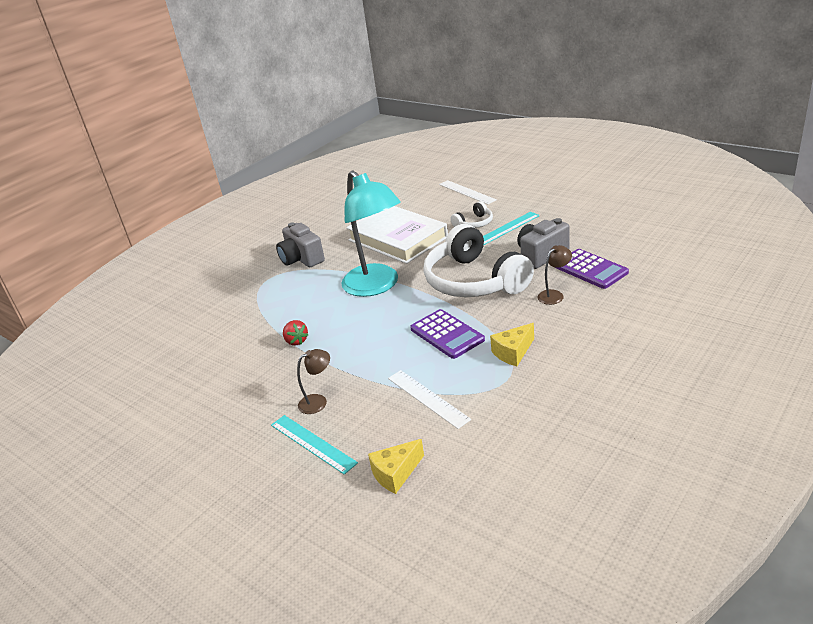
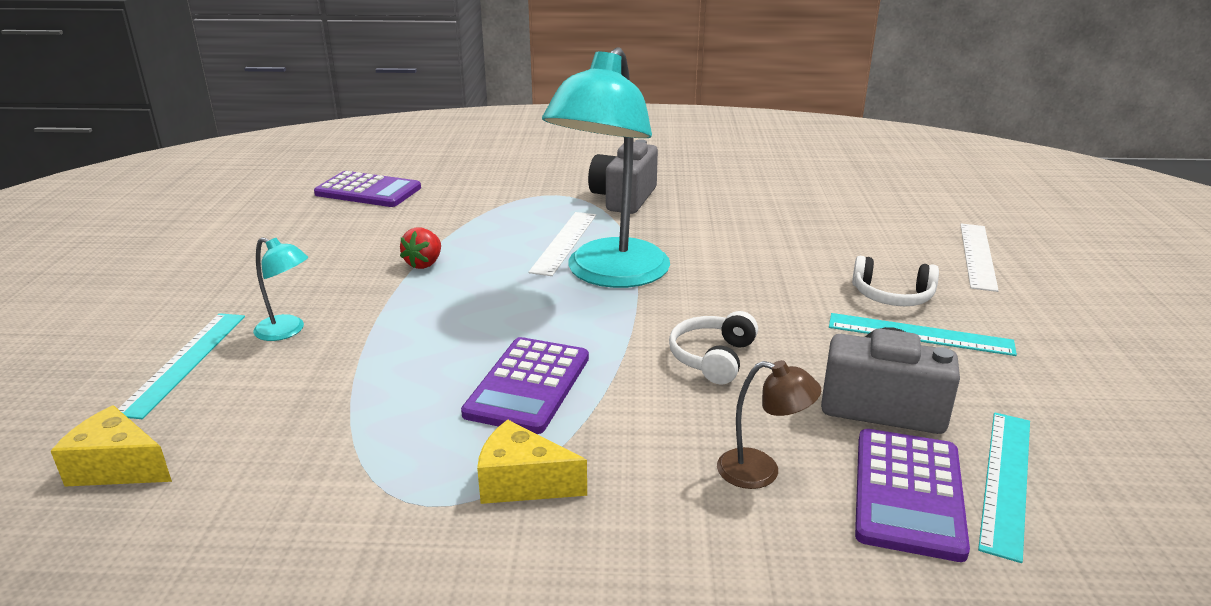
camera: 50 degrees right, 5 degrees down
(171, 344) = (368, 191): none -> purple calculator
(318, 401) = (287, 331): brown lamp -> turquoise lamp
(398, 239) = (757, 246): white book -> none
(428, 398) = (334, 429): white ruler -> white ruler (565, 242)
(474, 281) = (712, 358): white headphones -> white headphones, size x0.44
(600, 249) = (1005, 480): none -> turquoise ruler

